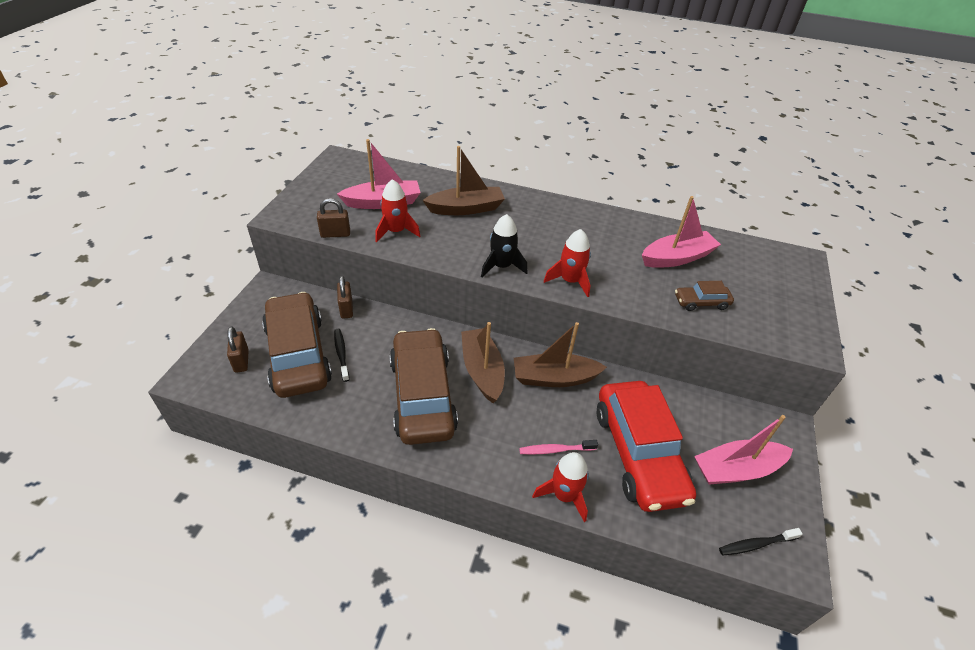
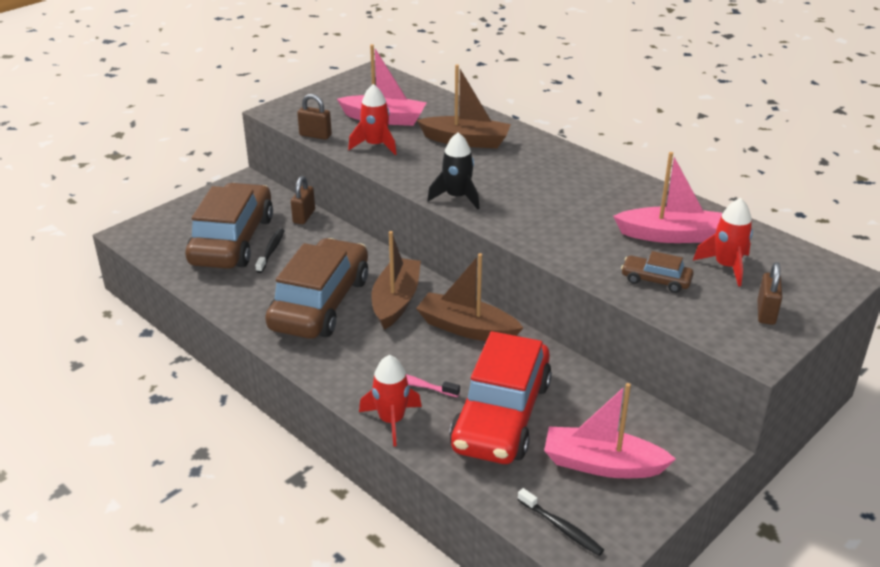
camera: 30 degrees right, 10 degrees down
(241, 361) = (181, 232): brown padlock -> brown padlock (766, 313)
(570, 281) = (519, 226): red rocket -> red rocket (726, 266)
(756, 544) = (561, 528): black toothbrush -> black toothbrush turned 150 degrees counterclockwise

